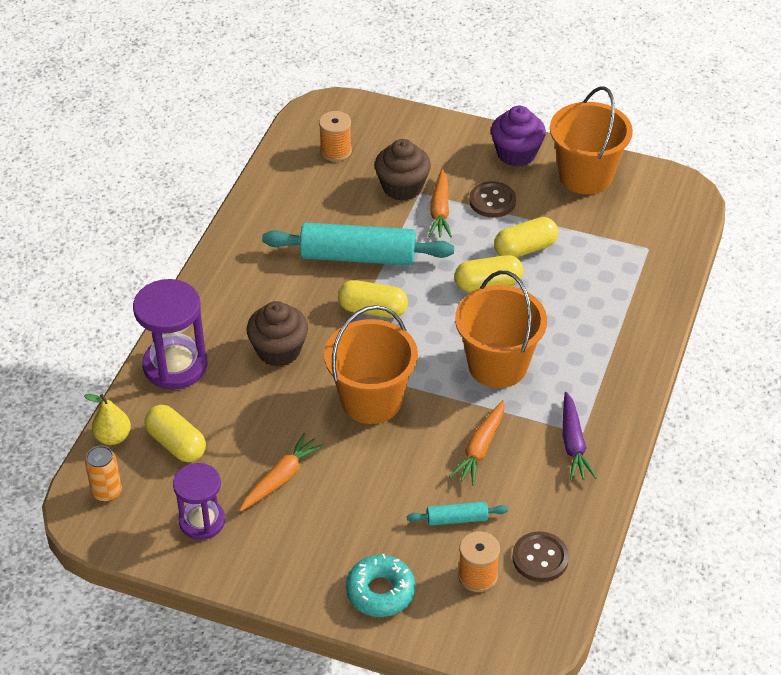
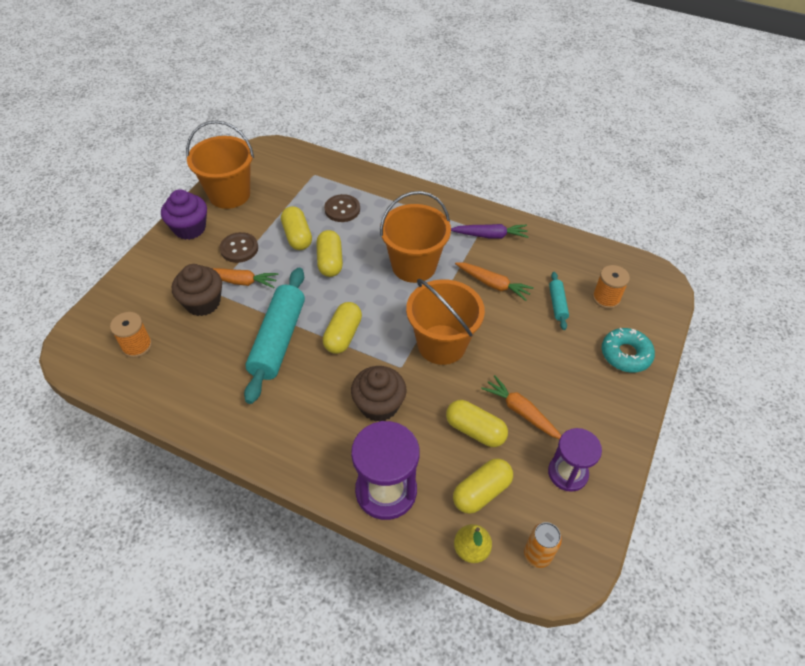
camera: 85 degrees left, 5 degrees up
(252, 436) = (475, 430): none -> yellow capsule
(540, 558) = (588, 264): brown button -> brown button (342, 209)

